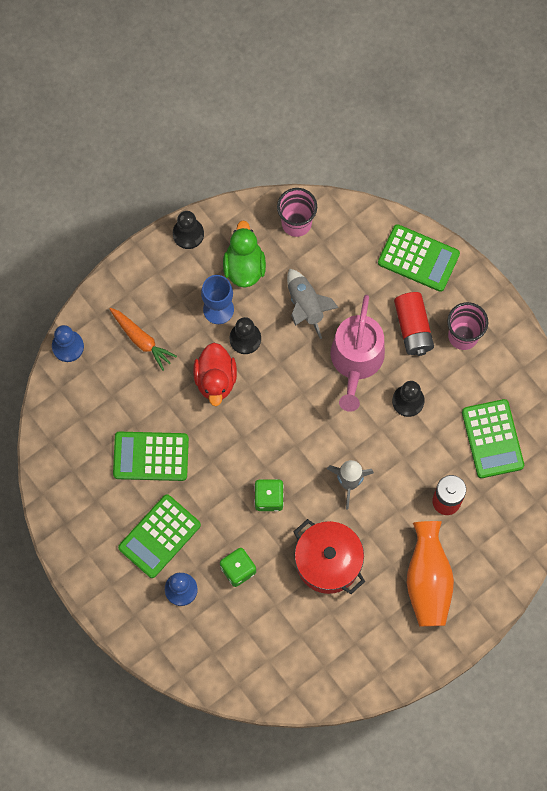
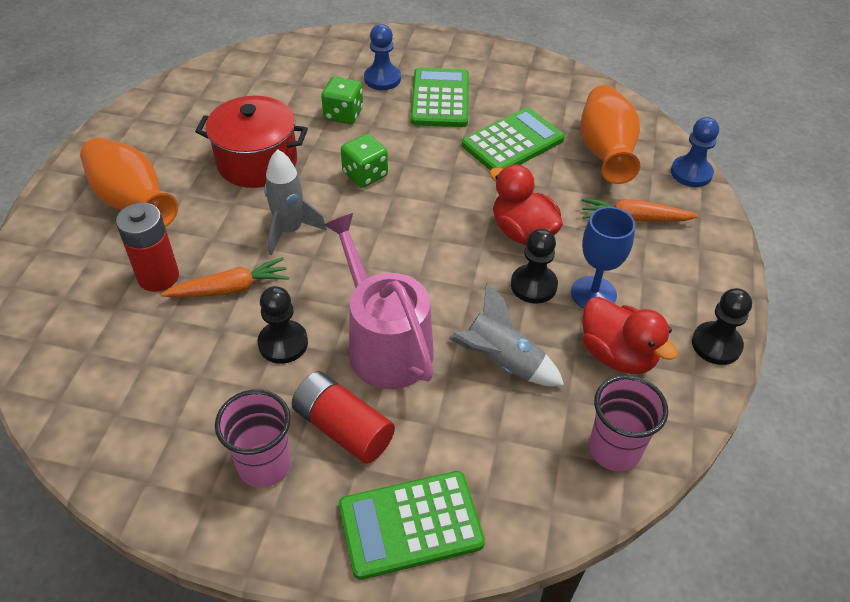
camera: 140 degrees right, 25 degrees down
(101, 403) = (605, 152): none -> orange vase
(244, 266) = (617, 355): green duck -> red duck
(412, 461) = (230, 289): none -> orange carrot
(492, 439) = (138, 370): green calculator -> none

